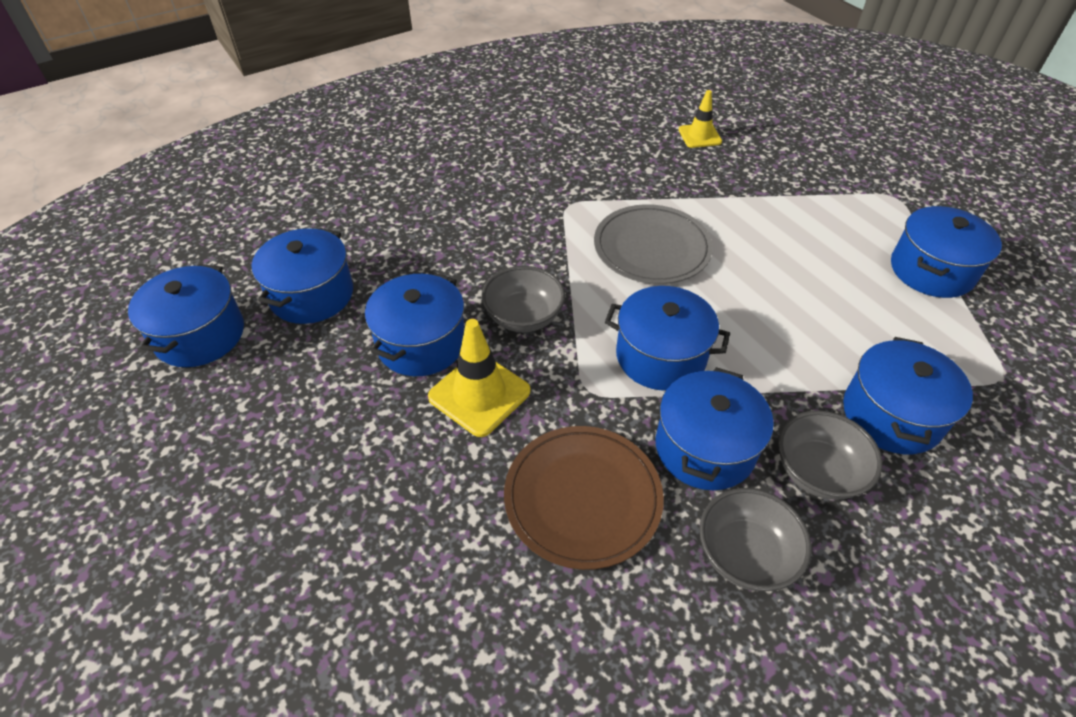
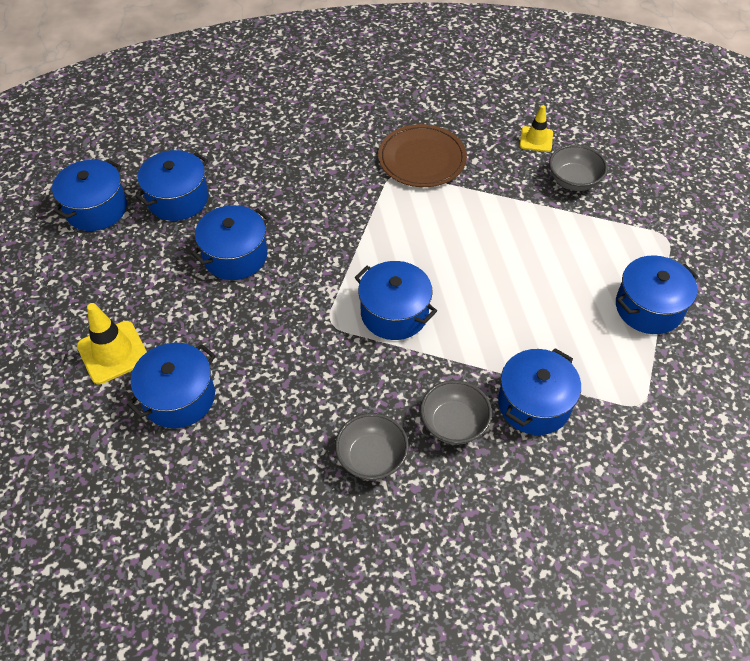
camera: 20 degrees right, 5 degrees up
(479, 394) = (257, 303): yellow traffic cone -> yellow traffic cone (113, 352)
(523, 317) = (314, 256): grey bowl -> grey bowl (573, 181)
(582, 498) = (289, 390): brown plate -> brown plate (422, 159)
(652, 248) = (437, 228): grey plate -> none
(704, 448) = (387, 384): blue pot -> blue pot (179, 397)

